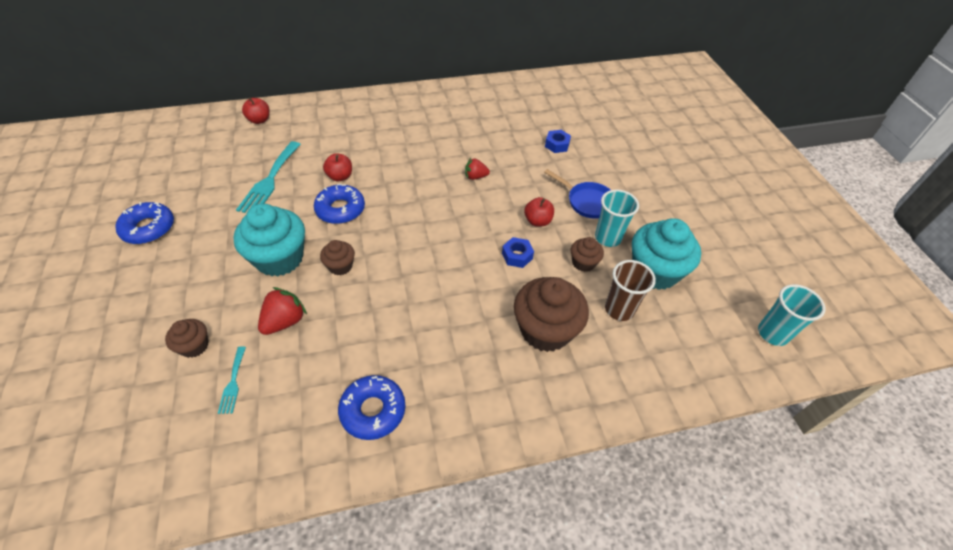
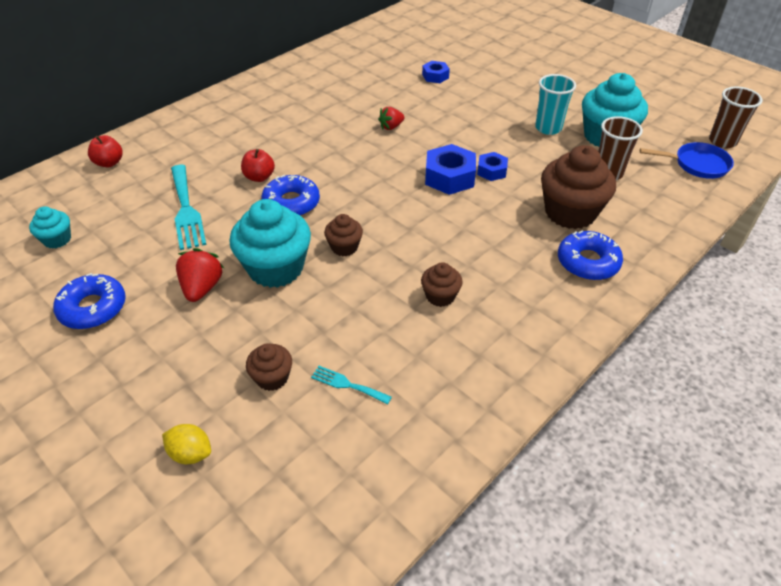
camera: 30 degrees left, 5 degrees down
(97, 372) = (191, 453): none -> yellow lemon
(177, 165) = (57, 239): none -> turquoise cupcake
(233, 383) = (347, 384): turquoise fork -> turquoise fork turned 150 degrees clockwise
(285, 321) = (341, 313): red strawberry -> red strawberry (202, 288)
(373, 410) = (498, 336): blue donut -> blue donut (587, 262)
(477, 244) = (449, 177): none -> blue nut
(537, 221) = (480, 139): red apple -> none
(583, 263) = (548, 153): brown cupcake -> brown cupcake (440, 296)
(587, 202) = (505, 109): blue pan -> blue pan (697, 164)
(772, 333) = (722, 141): turquoise cup -> brown cup

